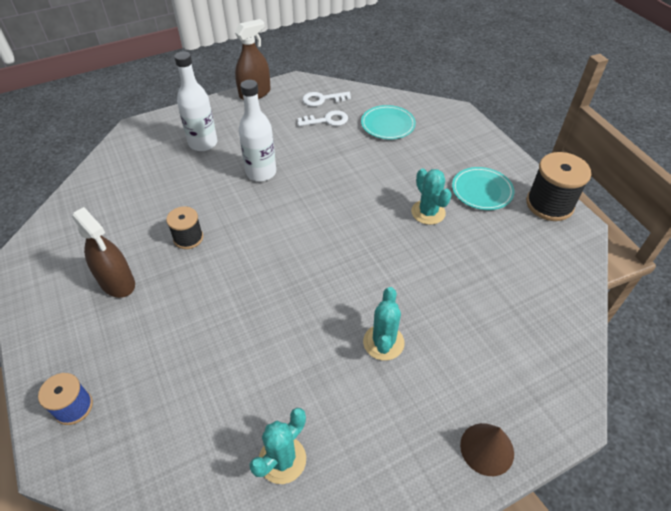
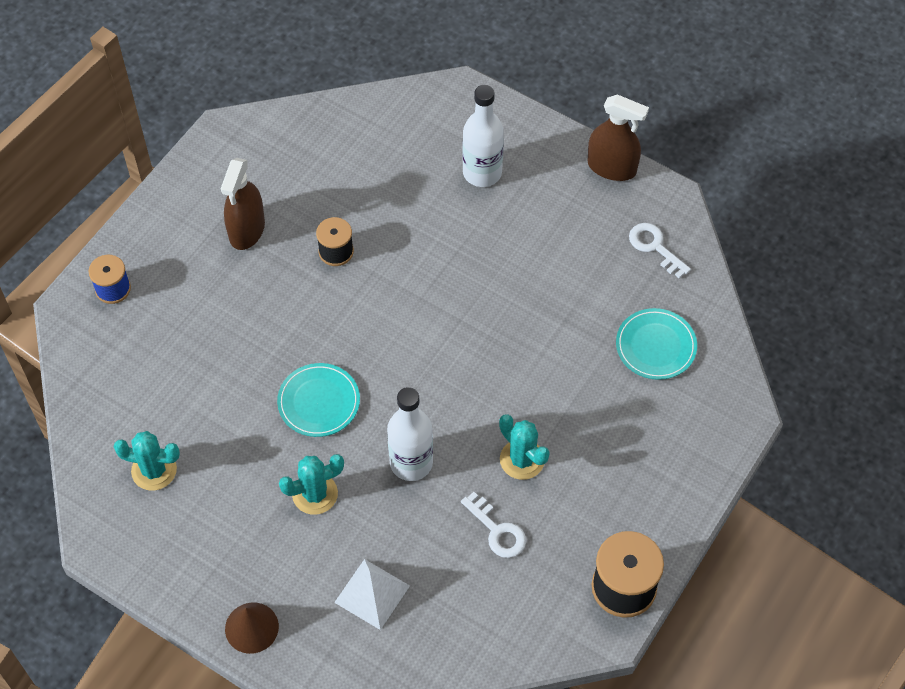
camera: 60 degrees right, 10 degrees up
(261, 172) = (474, 259): white bottle -> white bottle (411, 463)
(327, 120) = (616, 275): white key -> white key (497, 530)
(428, 212) = (522, 459): turquoise cactus -> turquoise cactus turned 75 degrees counterclockwise
(482, 191) = (599, 503): turquoise plate -> turquoise plate (319, 402)
(493, 343) = (372, 594): none -> white pyramid

